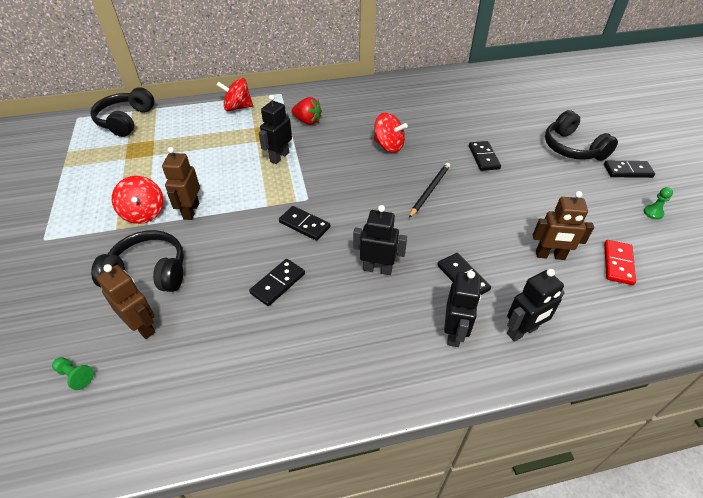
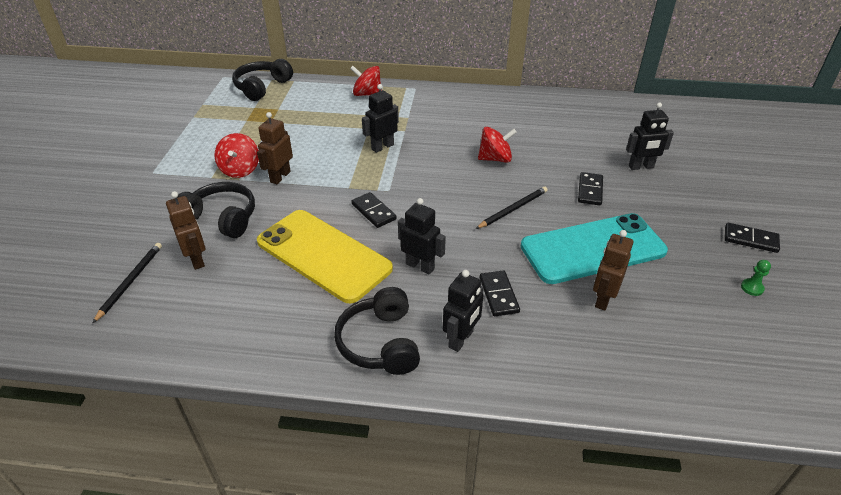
camera: 20 degrees right, 5 degrees down
(75, 376) = (130, 281): green pawn -> black pencil
(278, 283) = (323, 255): black domino -> yellow phone
(307, 121) = (427, 119): red strawberry -> none
(388, 146) = (495, 158): red spinning top -> red spinning top turned 60 degrees counterclockwise
(516, 211) = (593, 249): none -> turquoise phone
(522, 331) = (529, 357): black robot -> black robot (641, 167)
(550, 255) = (603, 299): brown robot -> brown robot turned 90 degrees clockwise
(572, 148) = (698, 203): black headphones -> black headphones (380, 343)
(618, 263) = (675, 325): red domino -> none

